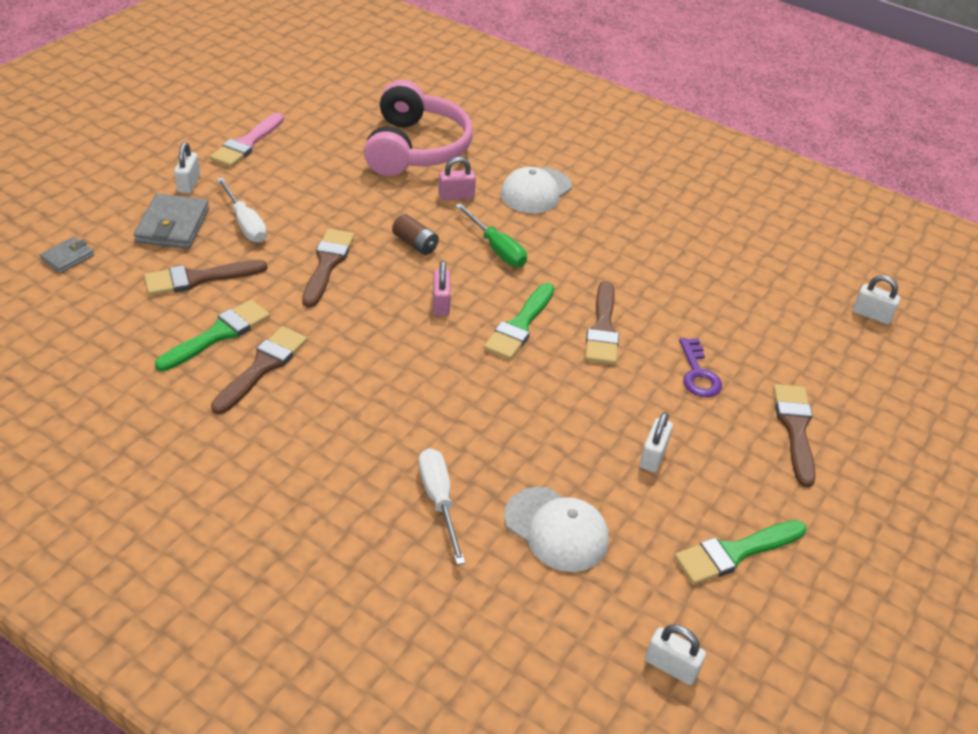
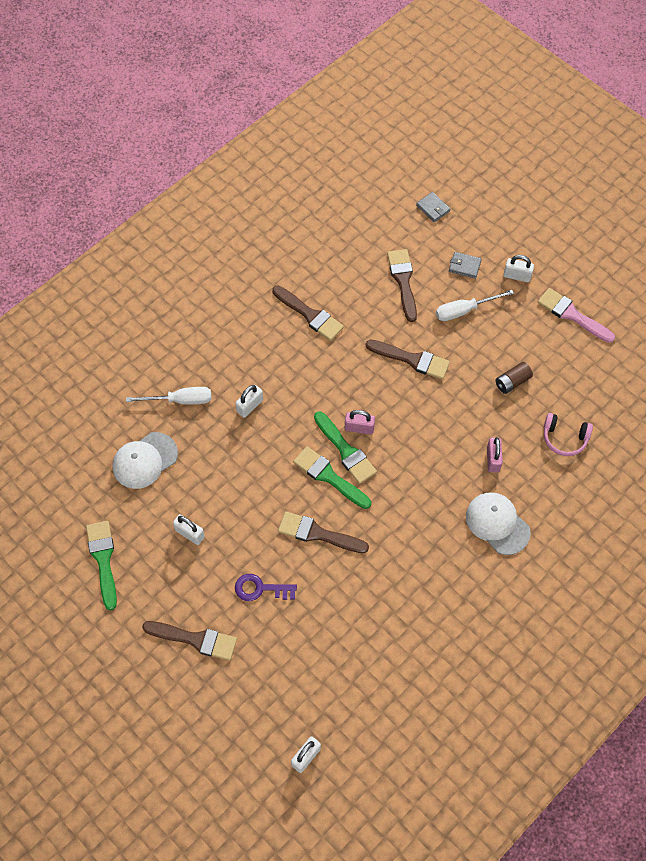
camera: 105 degrees right, 20 degrees up
(173, 226) = (464, 266): grey wallet -> grey wallet, size x0.57
(218, 335) = (344, 291): green brush -> green brush (345, 450)
(415, 148) = (564, 438): pink headphones -> pink headphones, size x0.47
(415, 244) = (431, 420): brown battery -> brown battery (512, 382)
(496, 248) = (420, 477): green screwdriver -> none
(671, 666) = (39, 498): white padlock -> white padlock (250, 406)

